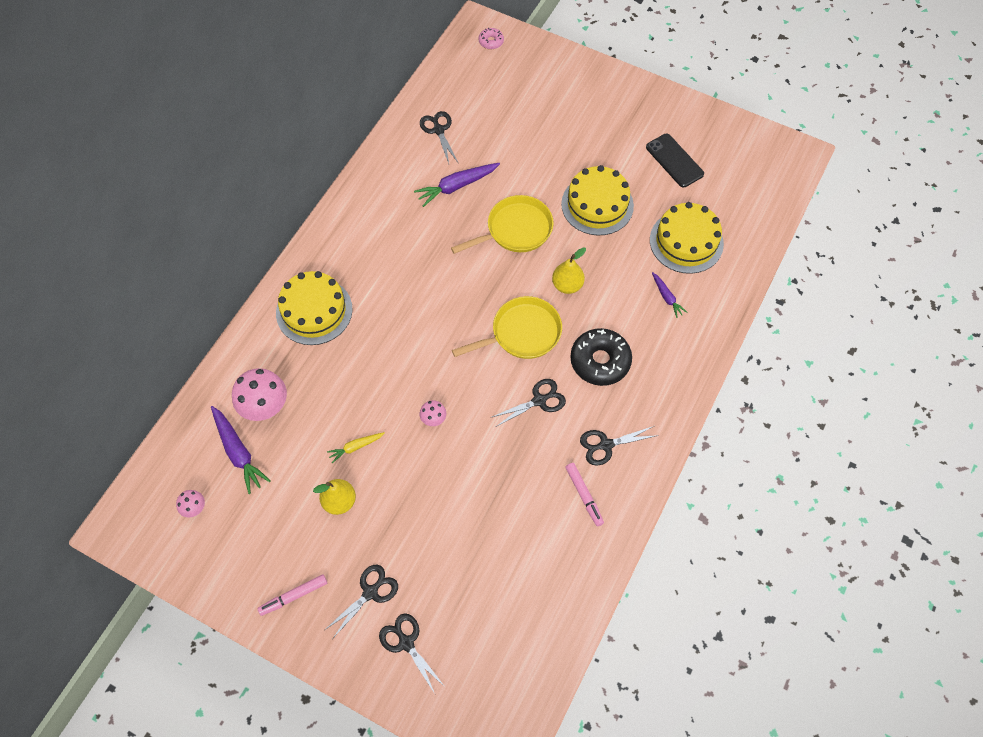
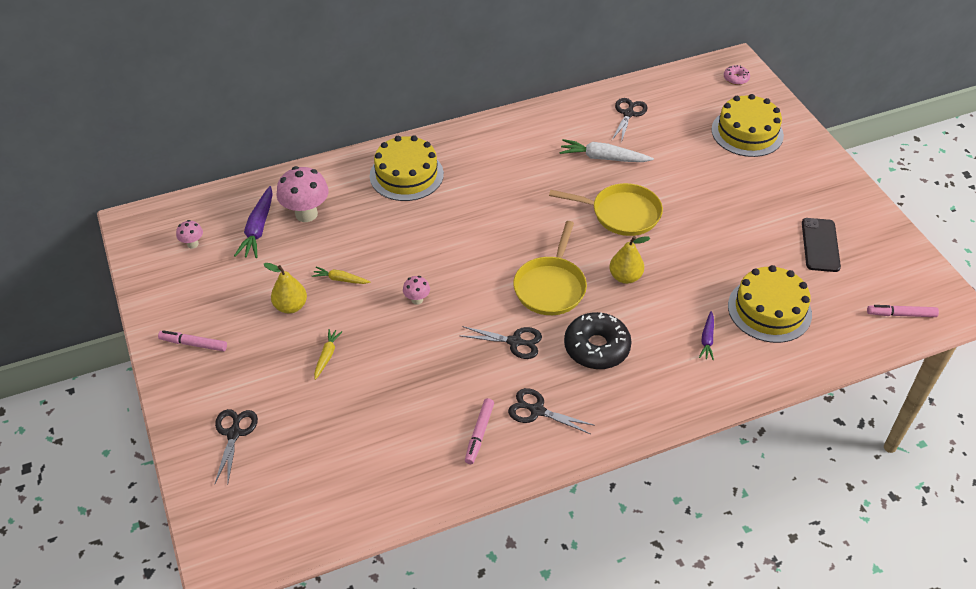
camera: 40 degrees right, 15 degrees down
(370, 592) = (247, 381): black scissors -> none
(412, 522) = (327, 356): none -> yellow carrot
(457, 186) = (603, 158): purple carrot -> white carrot
(522, 333) = (550, 286): yellow pan -> yellow pan turned 90 degrees clockwise
(597, 205) = (712, 236): yellow cake -> yellow cake (747, 132)
(769, 184) = (901, 314): none -> pink marker

